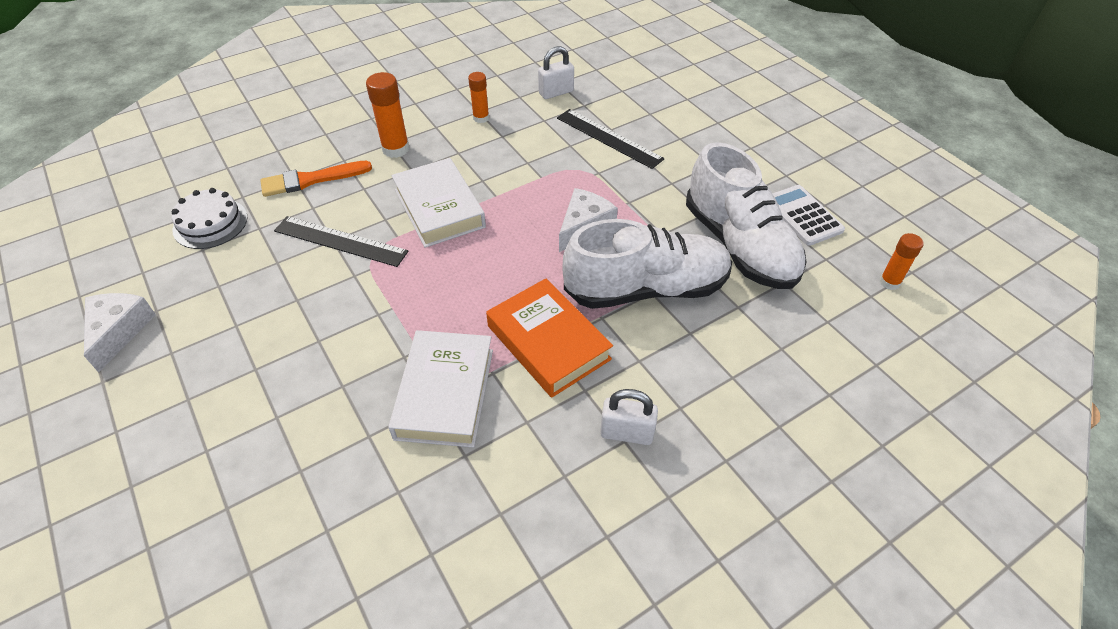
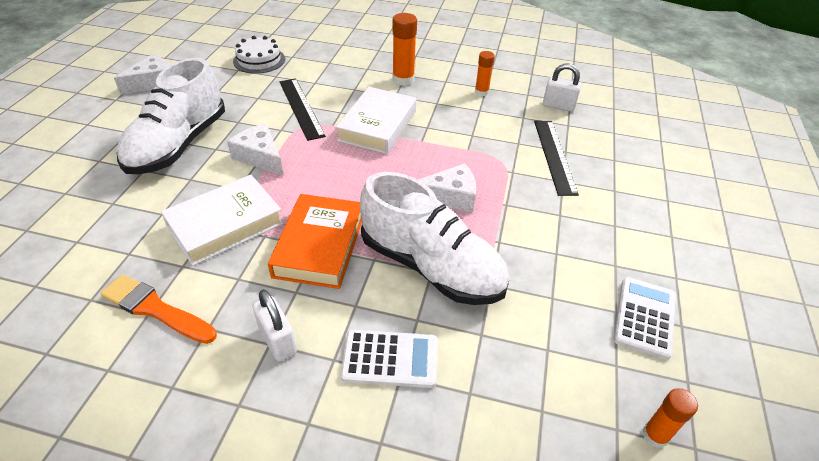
camera: 45 degrees right, 5 degrees down
(311, 180) = (335, 68): orange brush -> orange brush (155, 309)
(377, 314) = (260, 157): none -> white cheese
(712, 373) = (390, 359): none -> white calculator
(739, 245) = (549, 295): white shoe -> white shoe (178, 145)

